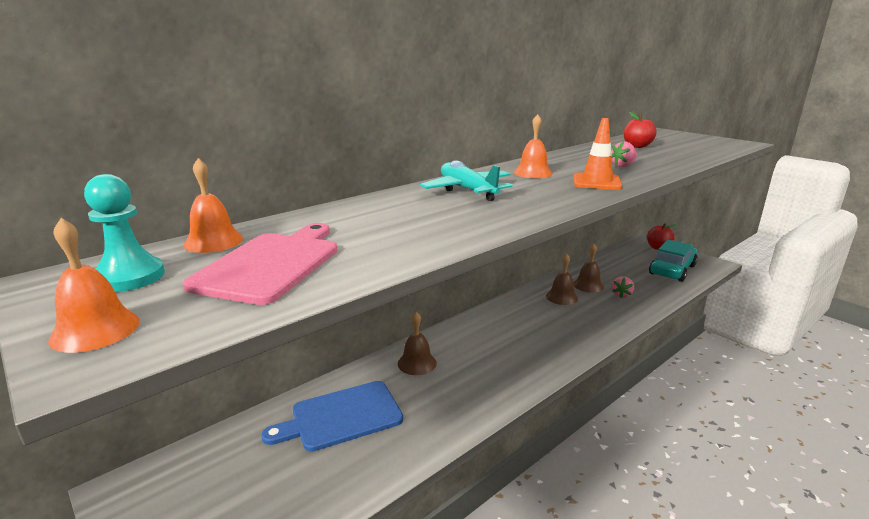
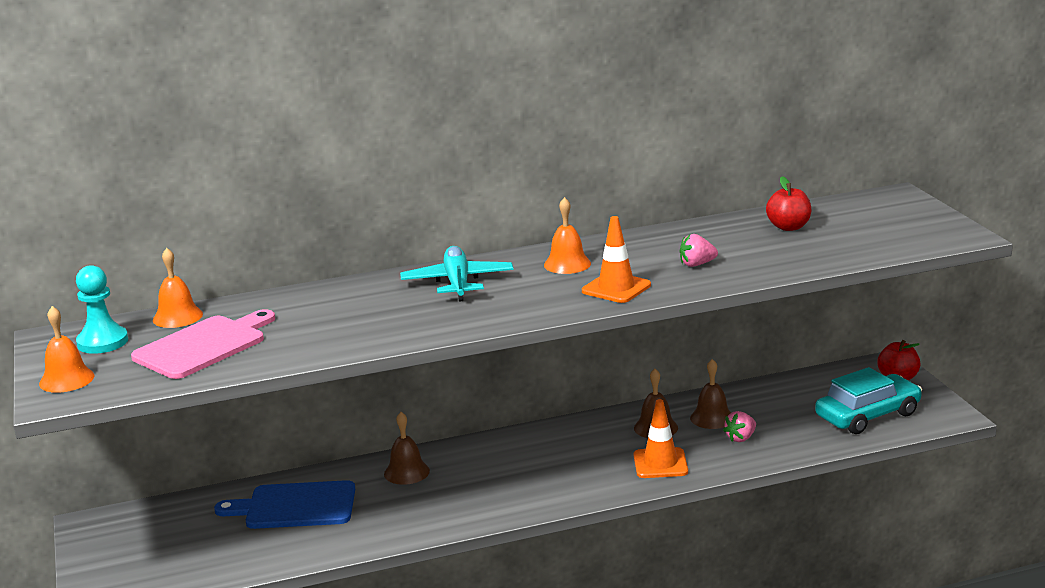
camera: 25 degrees right, 0 degrees up
(593, 321) = (660, 463): none -> orange traffic cone

